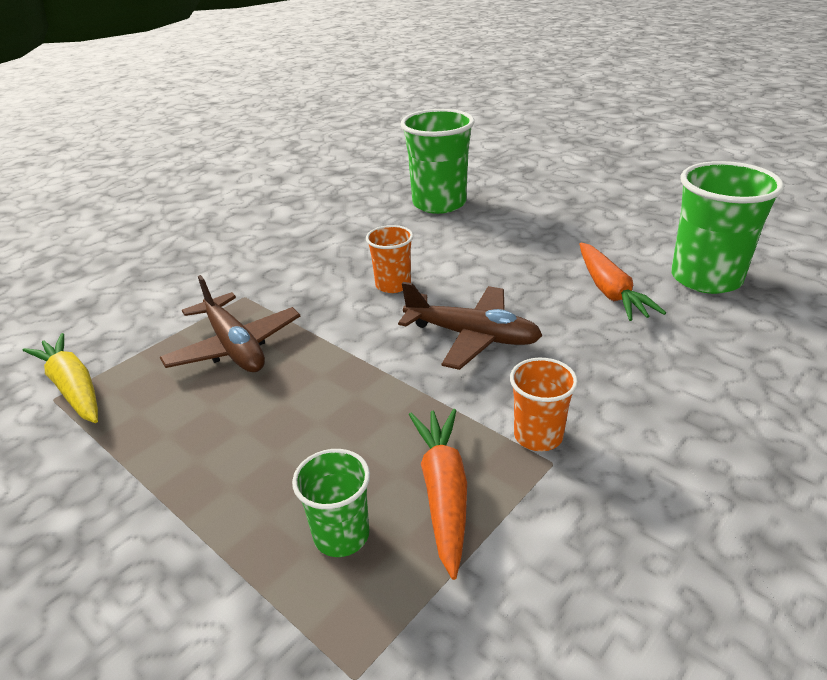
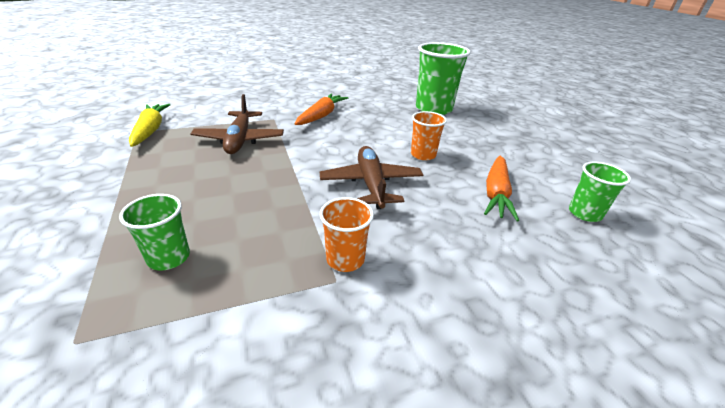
camera: 25 degrees right, 0 degrees up
(393, 285) = (357, 140): orange cup -> orange cup (423, 155)
(443, 493) = (249, 263): orange carrot -> orange carrot (321, 116)
(472, 336) = (371, 184): brown plane -> brown plane turned 150 degrees counterclockwise
(706, 278) = (584, 213): green cup -> green cup, size x0.54

